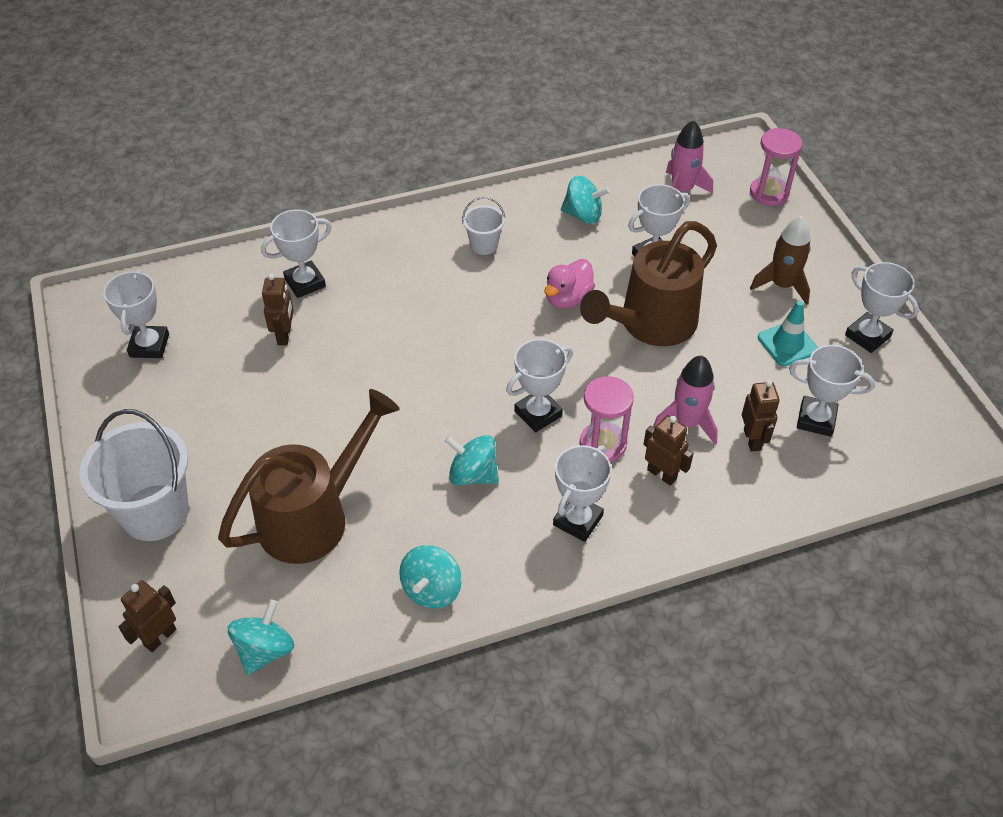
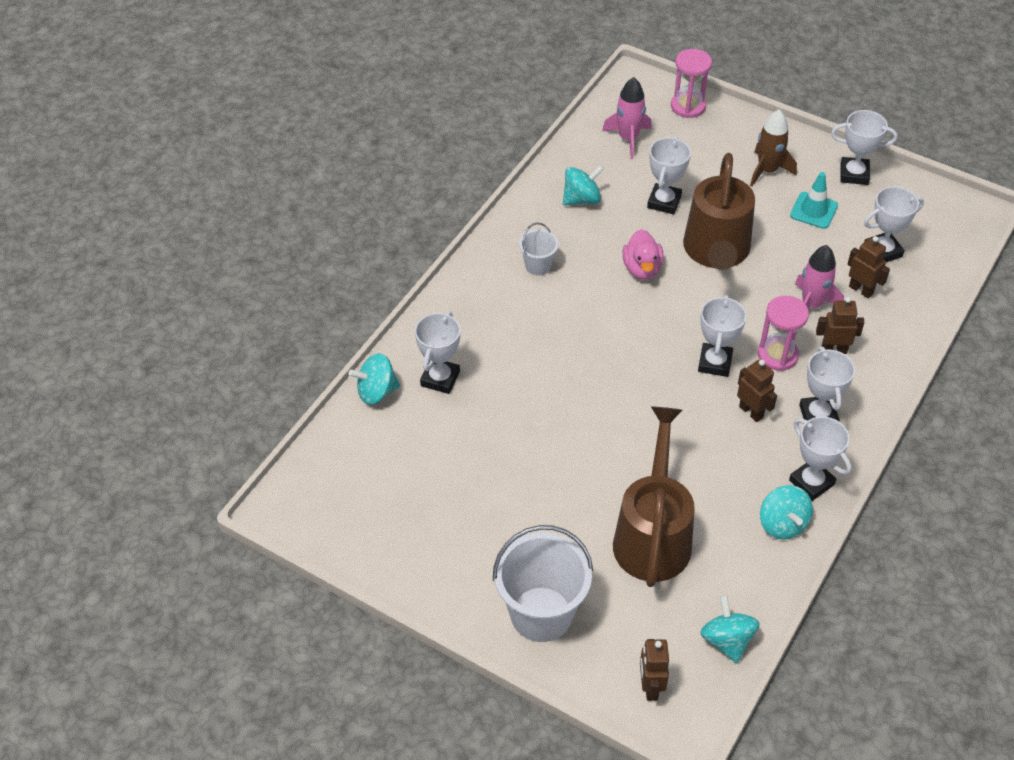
camera: 40 degrees left, 0 degrees up
(149, 345) = (380, 505): white trophy -> white trophy (811, 482)
(284, 335) = (474, 427): brown robot -> brown robot (751, 412)
(473, 474) = (721, 432): turquoise spinning top -> turquoise spinning top (376, 392)

